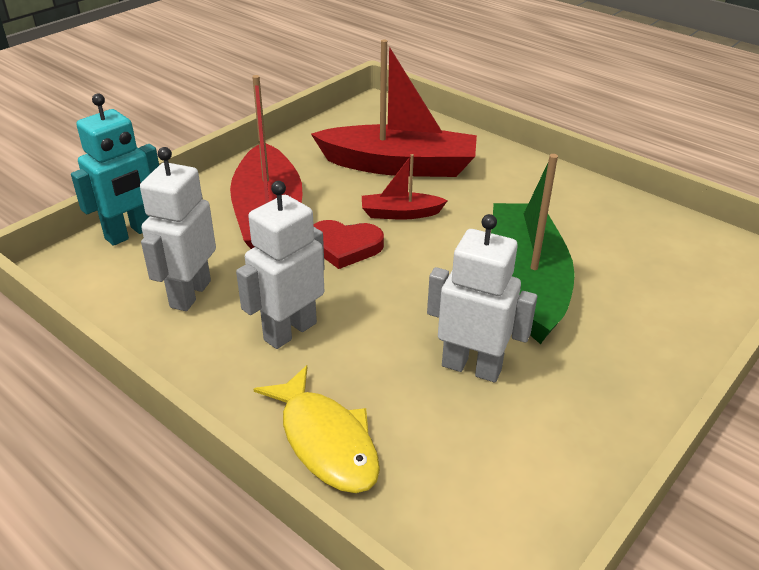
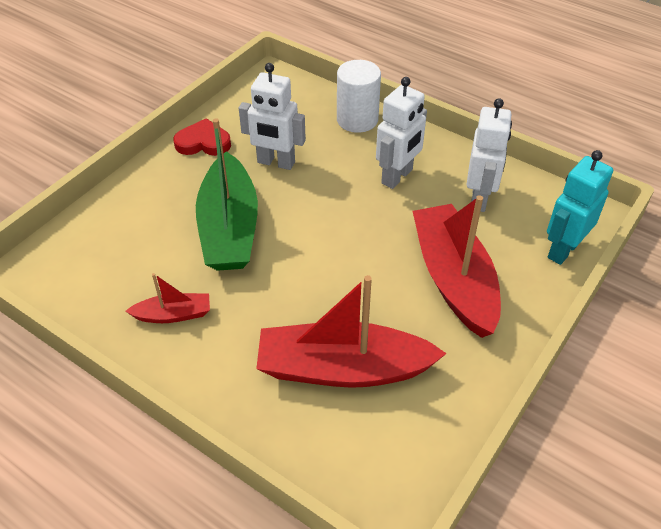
camera: 175 degrees right, 10 degrees up
(325, 441) = (357, 120): yellow fish -> white cylinder
(345, 247) = (377, 251): red heart -> red heart (203, 142)
(400, 213) = (334, 294): red boat -> red boat (173, 314)

